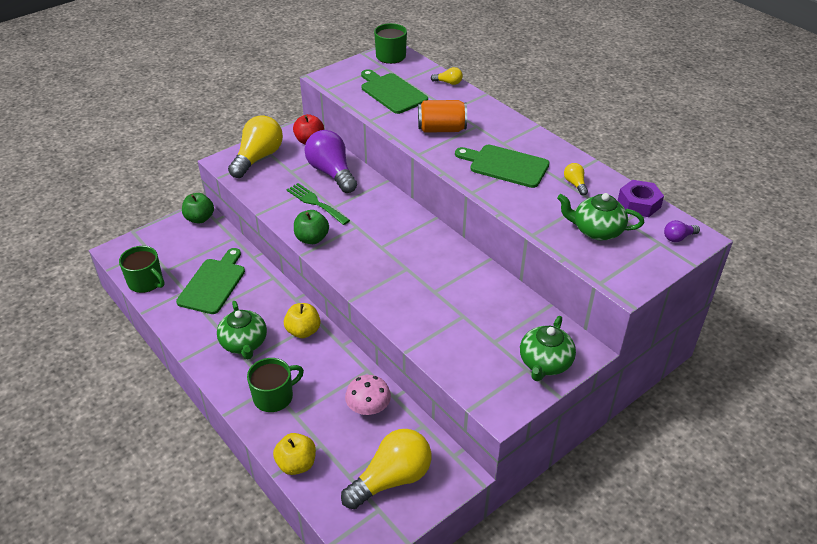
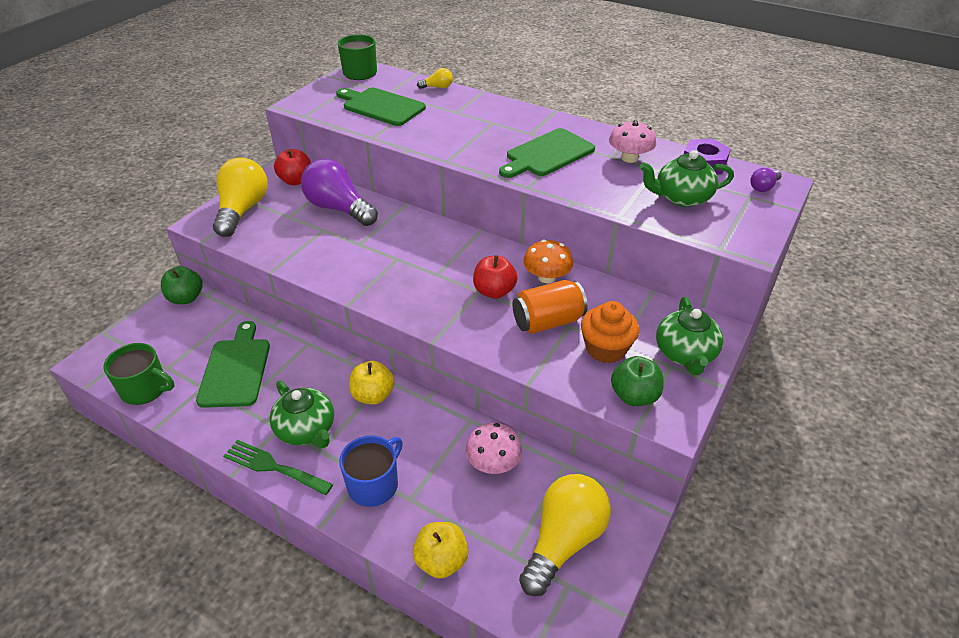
camera: 20 degrees left, 0 degrees up
(274, 397) = (374, 484): green mug -> blue mug
(312, 238) = (351, 284): green apple -> green apple (634, 396)
(315, 203) = (336, 244): green fork -> green fork (273, 467)
(418, 272) = (494, 291): none -> red apple
(441, 129) = (457, 132): orange can -> orange can (547, 321)
(468, 271) = (546, 277): none -> orange mushroom
(482, 341) = (606, 348): none -> orange cupcake
(505, 165) = (547, 154): green cutting board -> green cutting board turned 45 degrees counterclockwise
(575, 184) = (629, 158): yellow light bulb -> pink mushroom

